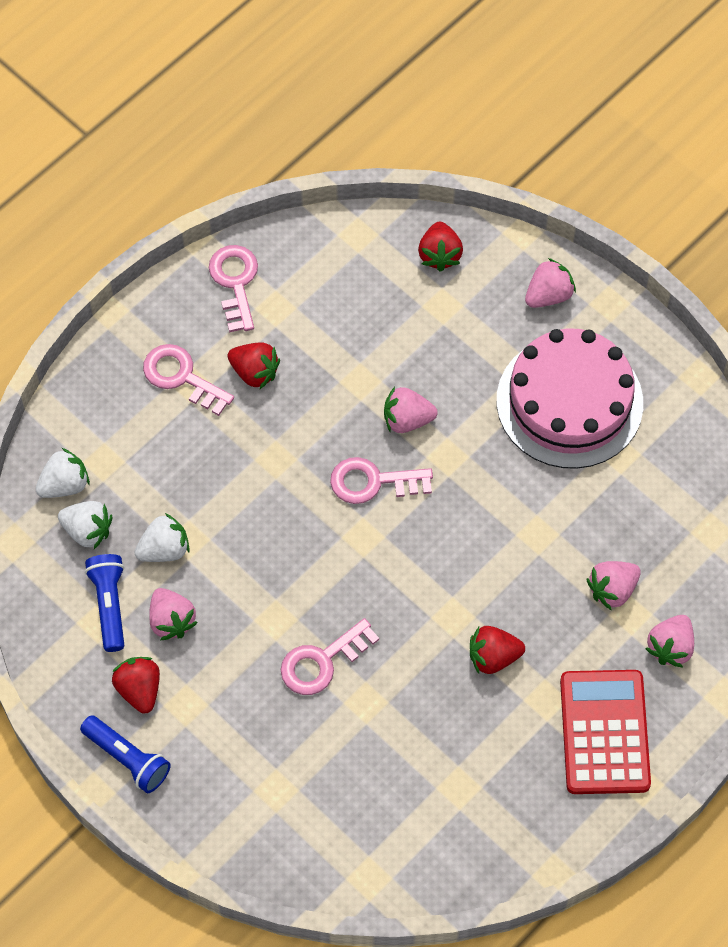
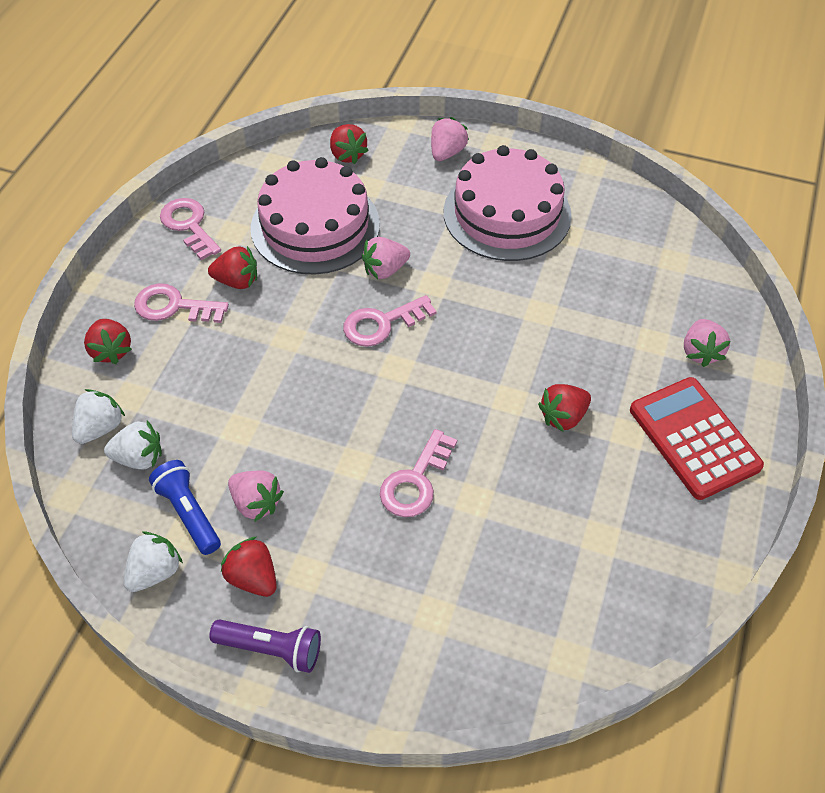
camera: 25 degrees left, 10 degrees down
(104, 404) = (111, 351): none -> red strawberry
(127, 759) = (271, 649): blue flashlight -> purple flashlight
(164, 549) = (221, 445): white strawberry -> white strawberry (155, 572)
(362, 335) = (315, 226): none -> pink cake
(612, 590) = (626, 328): pink strawberry -> none

